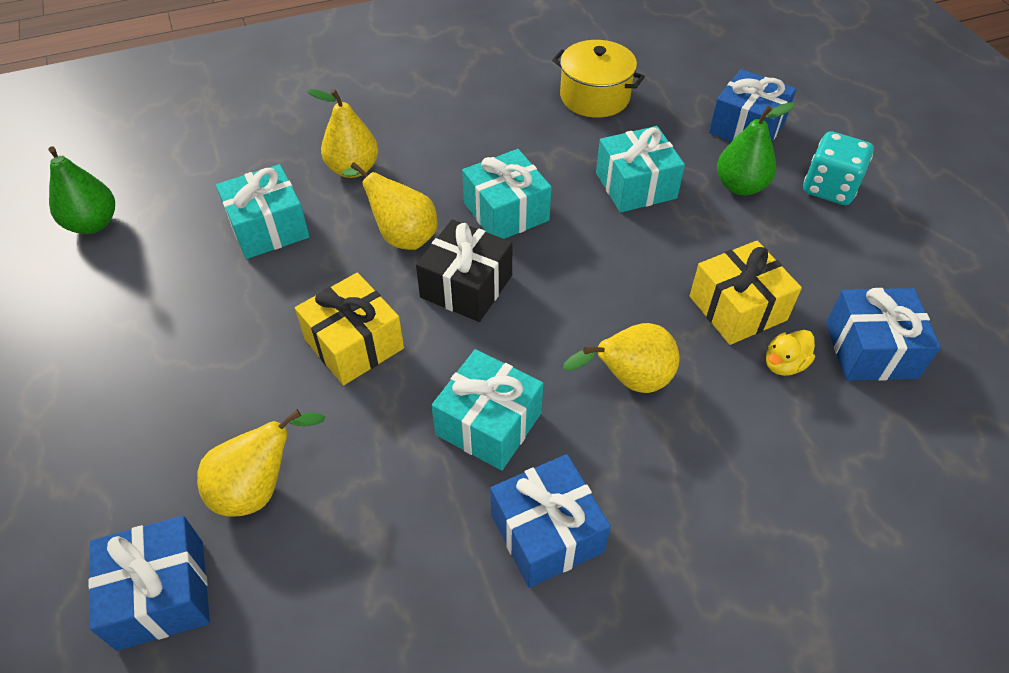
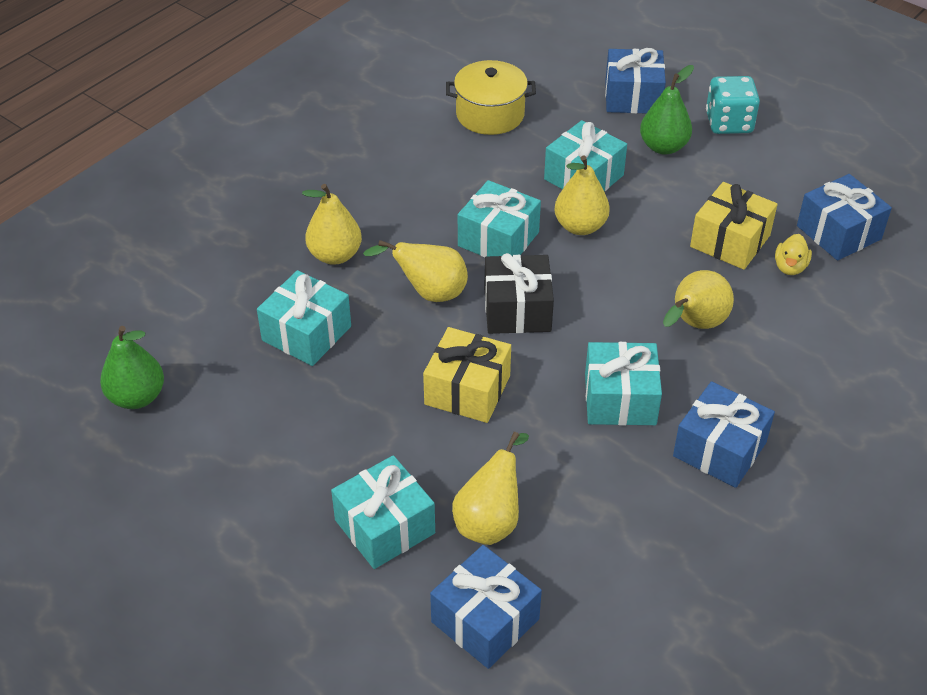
camera: 30 degrees left, 5 degrees down
(165, 442) = (384, 526): none -> turquoise gift
(593, 231) = (580, 226): none -> yellow pear

